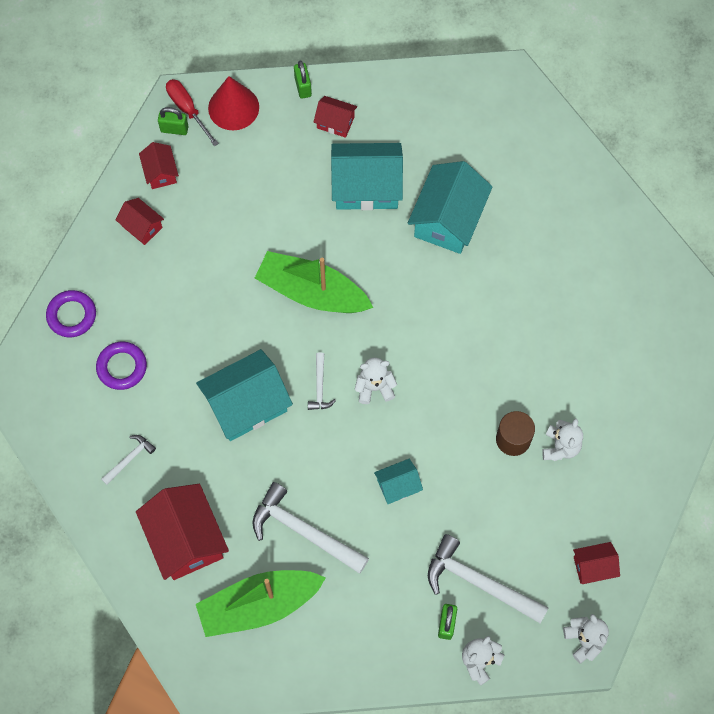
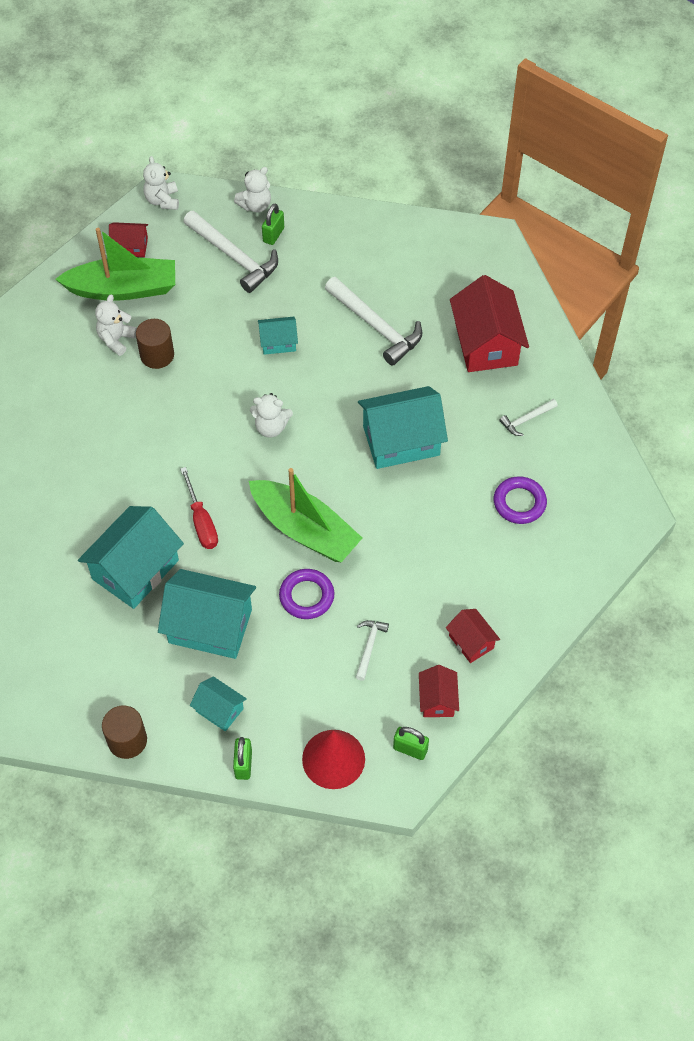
camera: 165 degrees left, 10 degrees down
(72, 315) = (564, 565): purple ring -> purple ring (306, 596)
(187, 110) = (389, 769): red screwdriver -> red screwdriver (201, 521)
(259, 605) = (431, 282): green boat -> green boat (123, 289)
(320, 387) = (324, 440): white hammer -> white hammer (369, 647)
(335, 122) = (219, 710): red house -> turquoise house
(400, 83) = (127, 740): none -> brown cylinder

